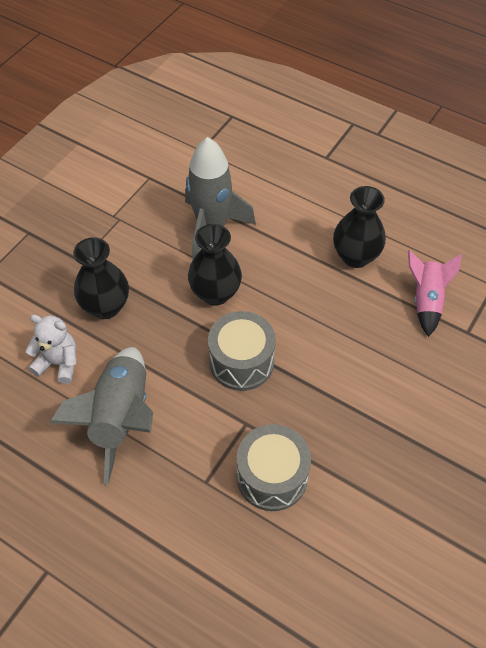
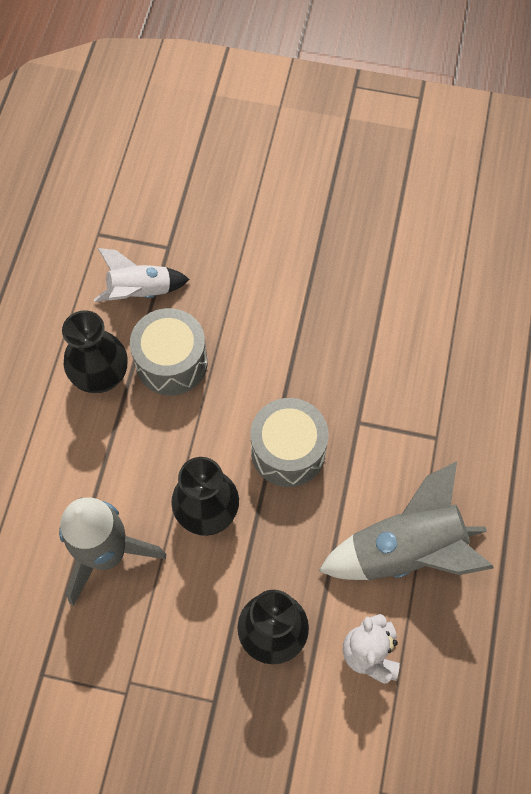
camera: 110 degrees left, 10 degrees up
(272, 476) = (404, 380): grey drum -> grey drum (171, 362)
(426, 300) = (140, 292): pink rocket -> white rocket

